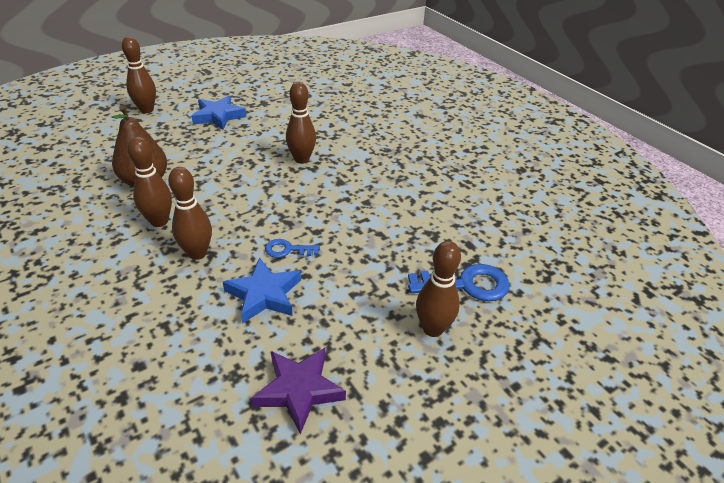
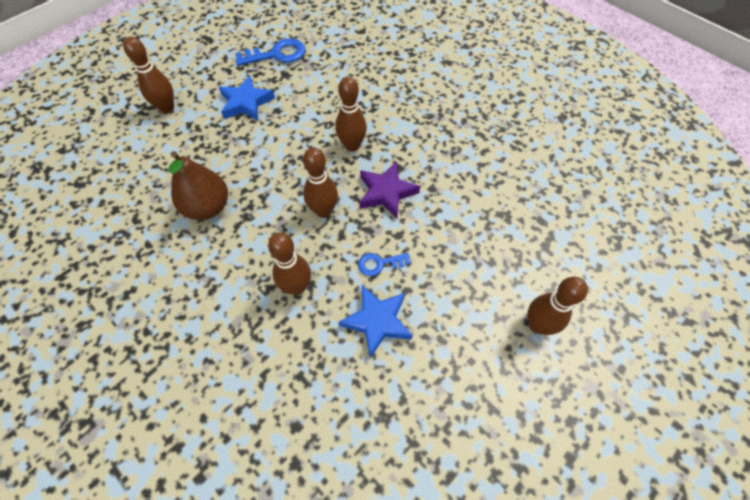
camera: 10 degrees left, 20 degrees up
(159, 221) = (244, 255): brown bowling pin -> brown bowling pin (323, 211)
(299, 390) = (445, 418): purple star -> purple star (386, 192)
(466, 285) = (552, 269): blue key -> blue key (277, 54)

